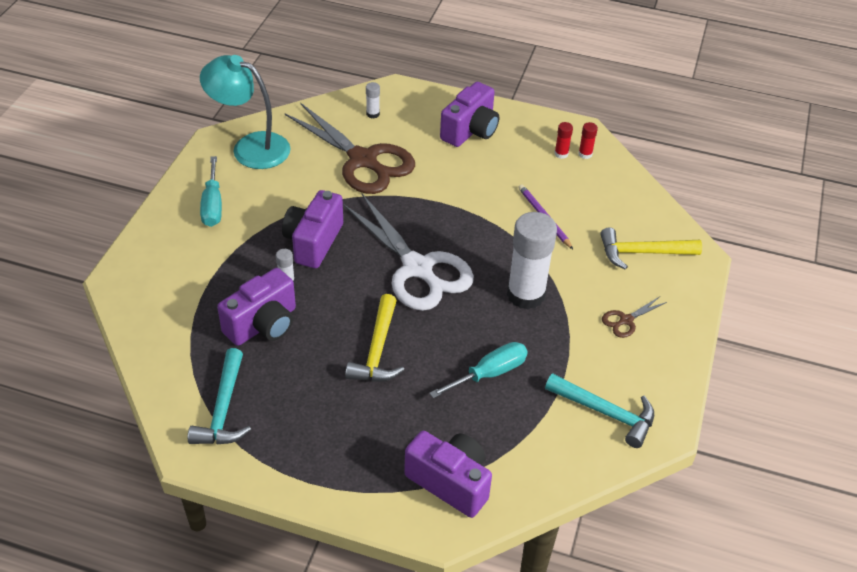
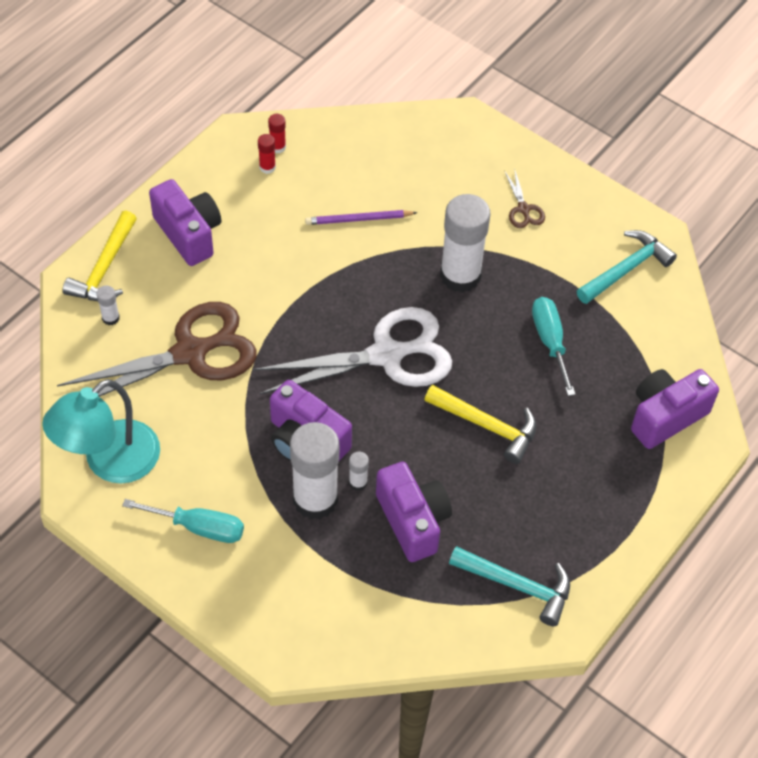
camera: 70 degrees left, 10 degrees up
(261, 261) = (315, 499): none -> white glue stick
(642, 253) = (442, 160): yellow hammer -> yellow hammer (105, 268)

